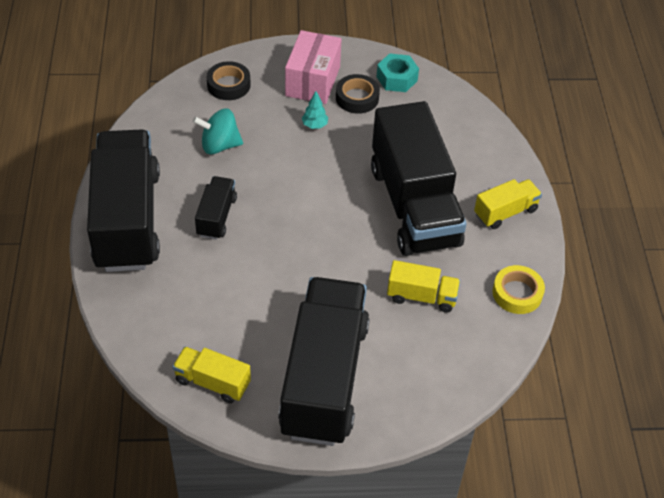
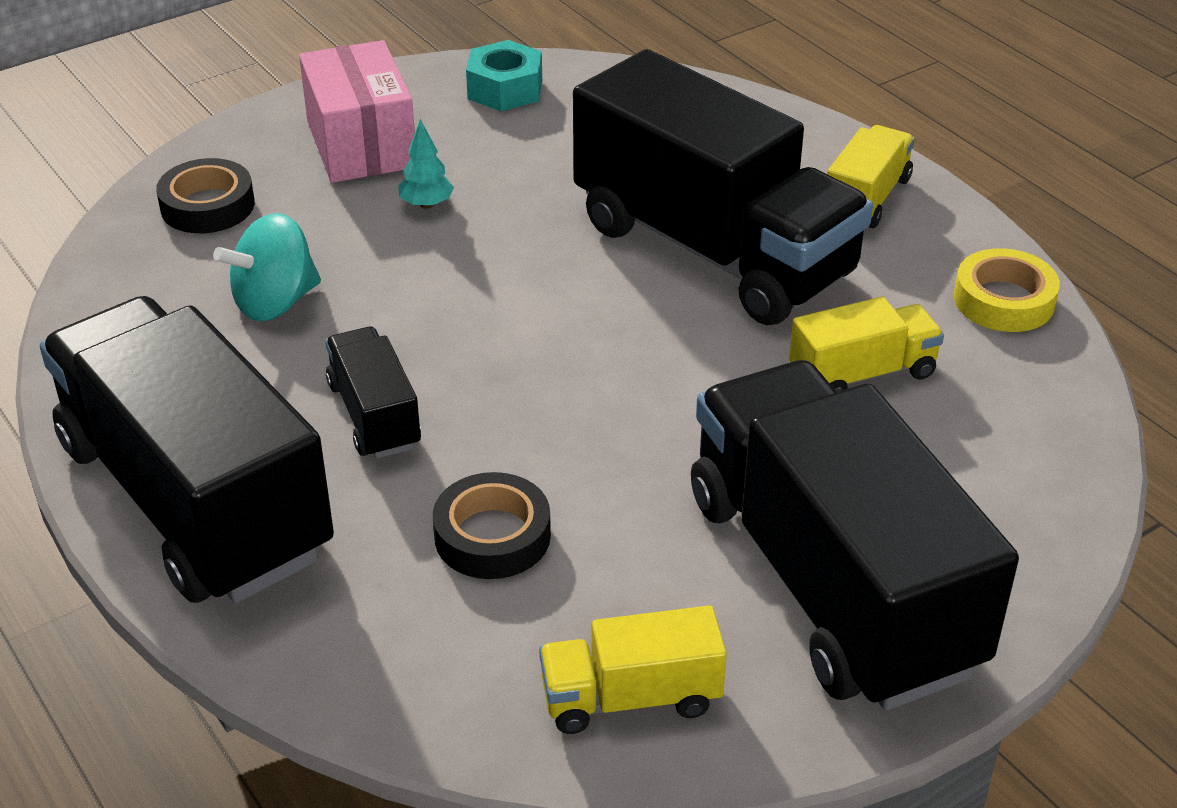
camera: 30 degrees left, 10 degrees down
(357, 98) = (463, 139): black tape -> black tape (492, 536)

